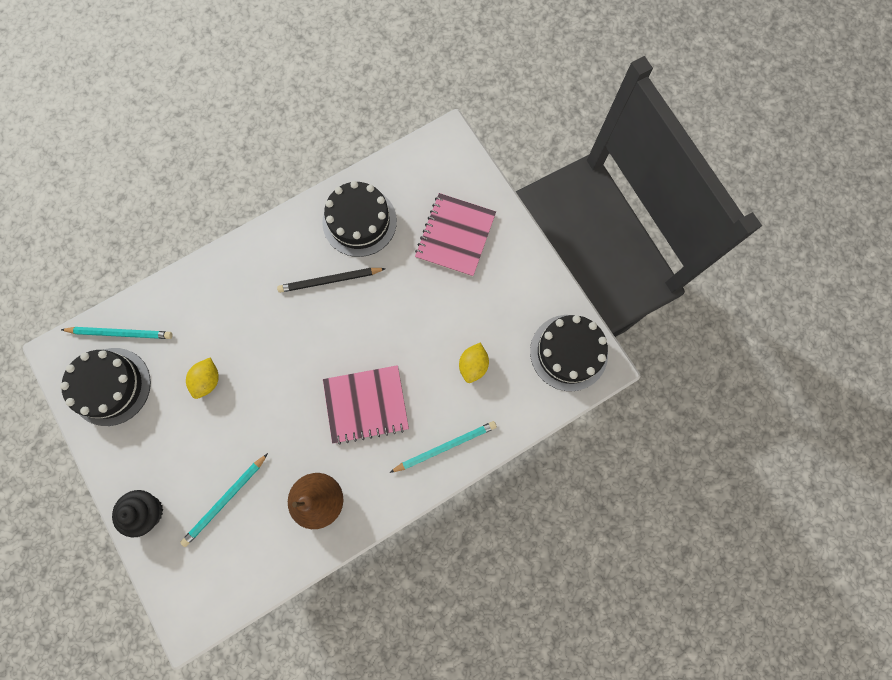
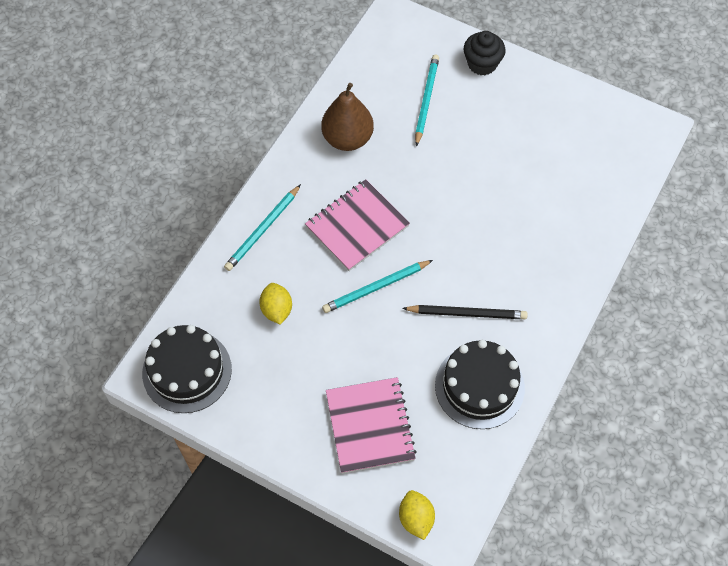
camera: 150 degrees right, 15 degrees down
(111, 386) = (590, 128): black cake -> none
(120, 333) = (620, 170): turquoise pencil -> turquoise pencil (376, 288)
(208, 380) = (512, 174): yellow lemon -> yellow lemon (416, 519)
(330, 280) = (467, 313): black pencil -> black pencil turned 45 degrees clockwise

